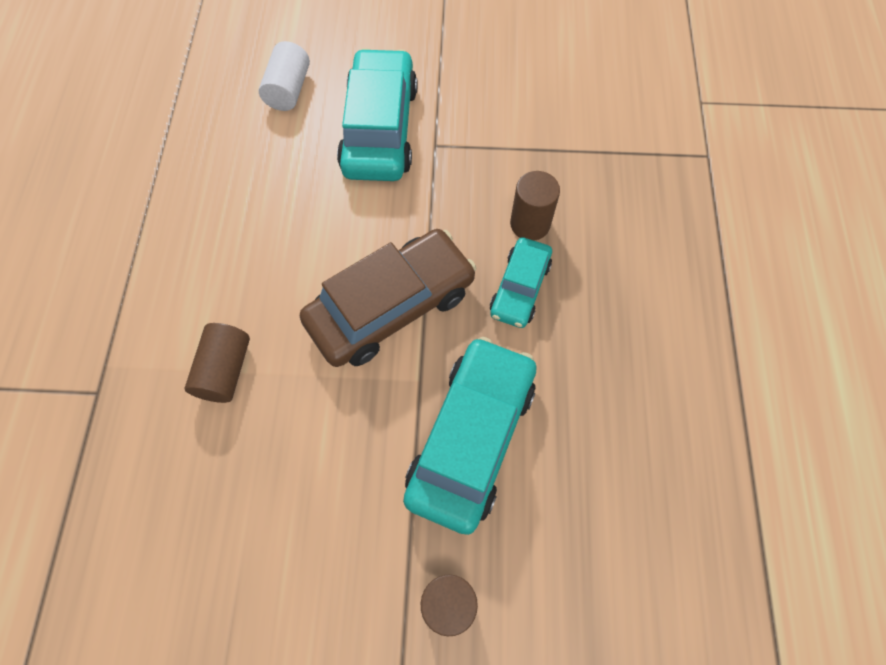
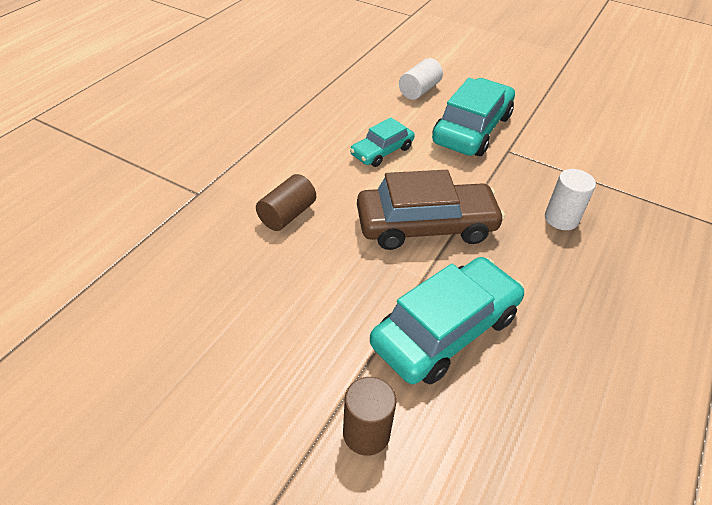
camera: 25 degrees right, 20 degrees down
(520, 288) = (534, 253): turquoise car -> turquoise car (382, 151)
(530, 224) = (561, 219): brown cylinder -> white cylinder

